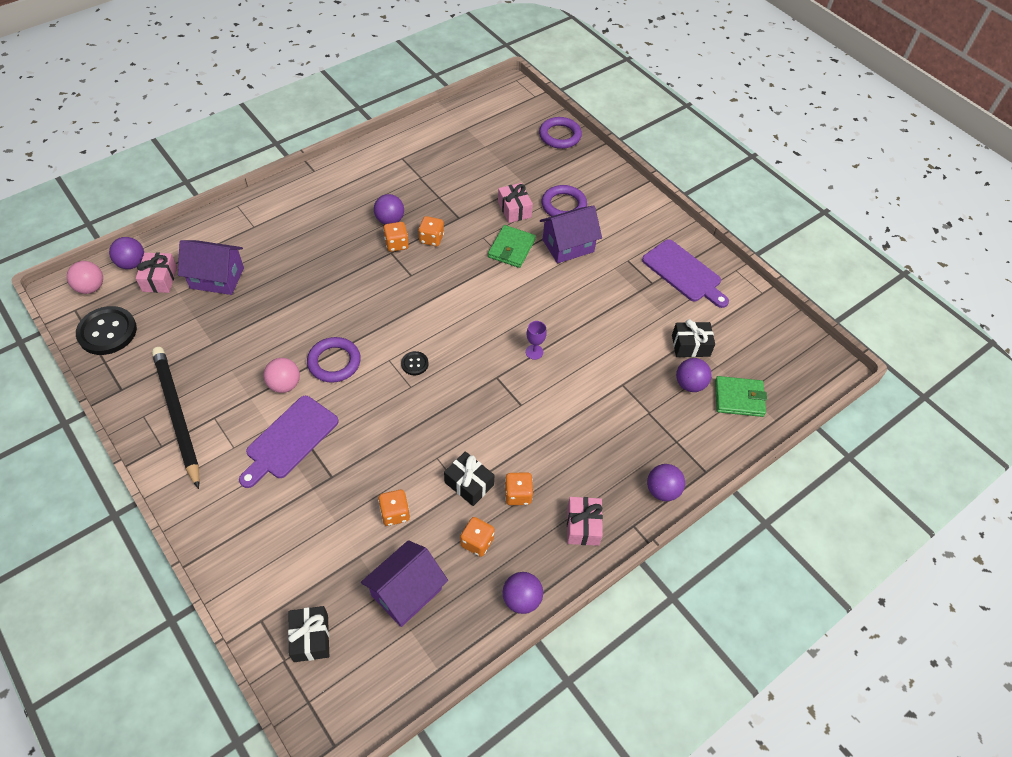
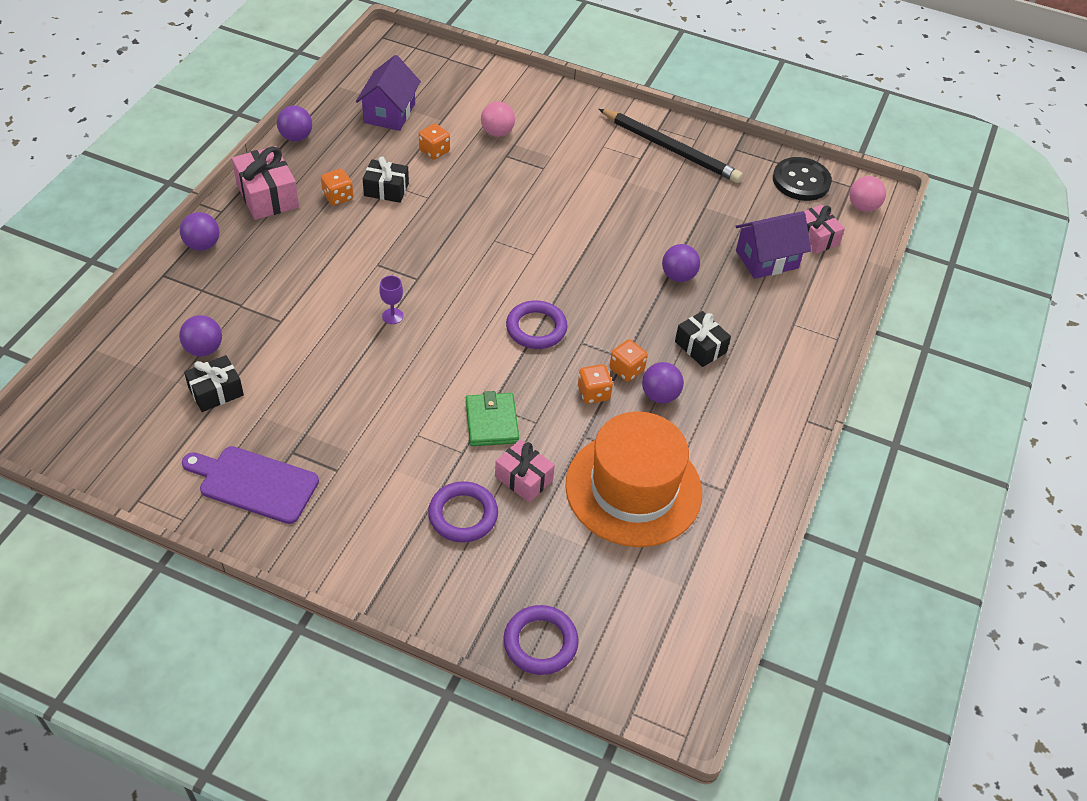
camera: 150 degrees right, 5 degrees down
(132, 263) = (858, 240): purple ball -> purple ball (678, 276)
(284, 384) = (608, 200): pink ball -> pink ball (497, 132)
(289, 440) = (563, 165): purple cutting board -> none
(311, 638) = (439, 72): black gift -> black gift (700, 347)
(334, 362) = (582, 232): purple ring -> purple ring (536, 328)
(414, 364) = (506, 259): black button -> none
(453, 179) = (633, 489): none -> orange hat
(477, 542) = (353, 157): orange dice -> none
(568, 246) = (424, 457): purple house -> none
(583, 526) = (267, 196): pink gift -> pink gift, size x1.50
(739, 398) = (142, 355): green wallet -> none

